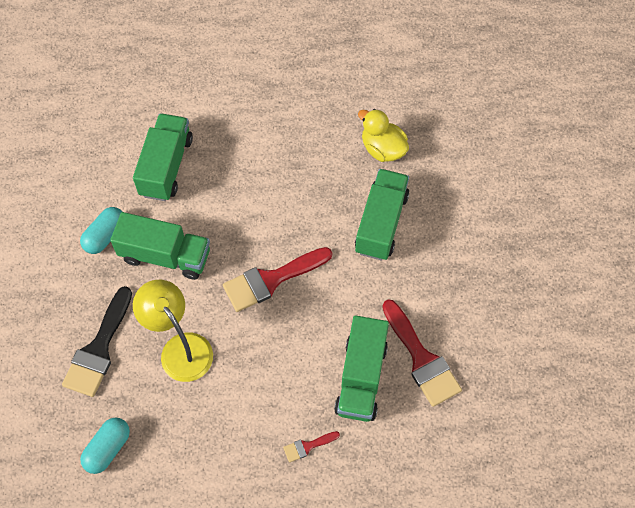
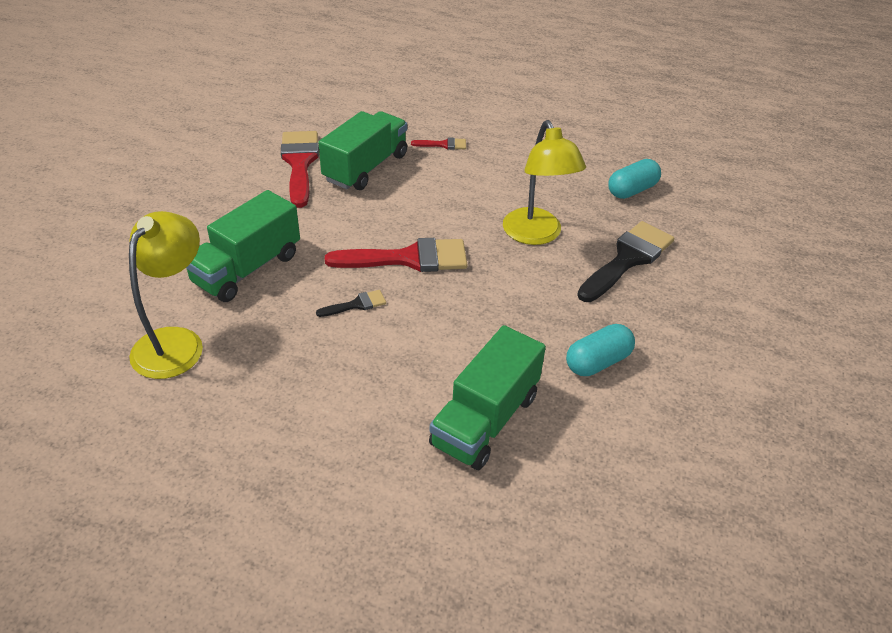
camera: 160 degrees left, 20 degrees down
(165, 256) = (524, 317): green truck -> none
(287, 221) = (356, 305): none -> black brush
(382, 149) = (175, 342): yellow duck -> yellow lamp

